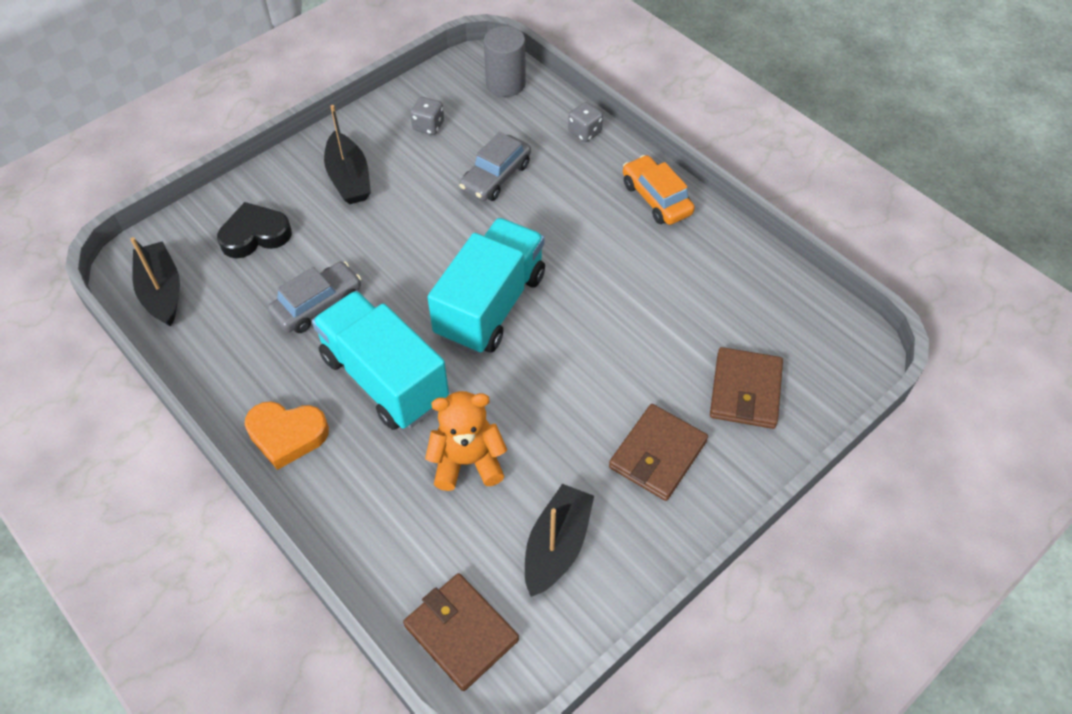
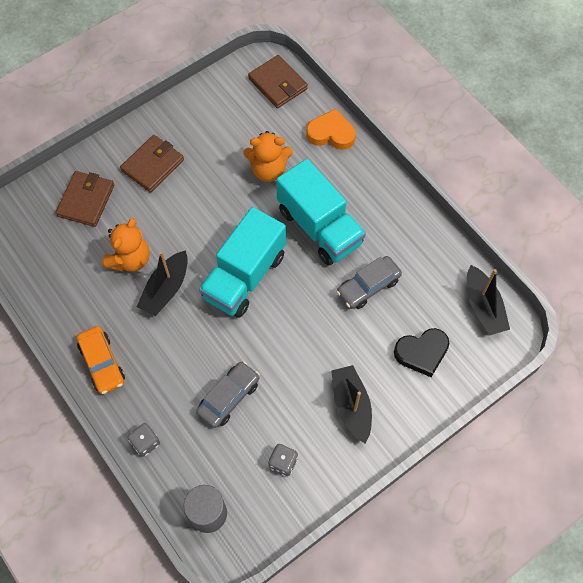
camera: 175 degrees left, 10 degrees up
(287, 435) = (380, 194): orange heart -> orange heart (331, 133)
(557, 546) = (221, 120): black boat -> black boat (166, 289)
(655, 315) = (130, 259): none -> orange teddy bear

